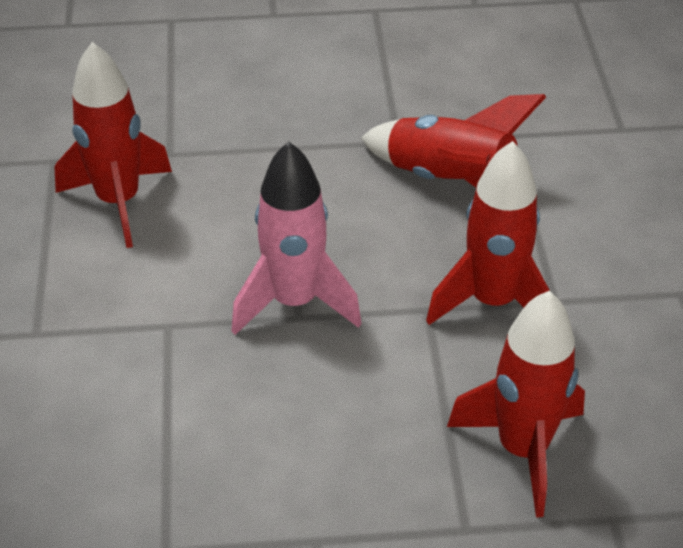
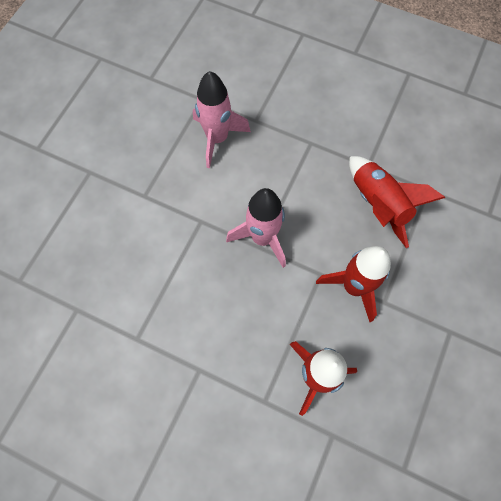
camera: 30 degrees right, 25 degrees up
(118, 202) = (217, 138): red rocket -> pink rocket

